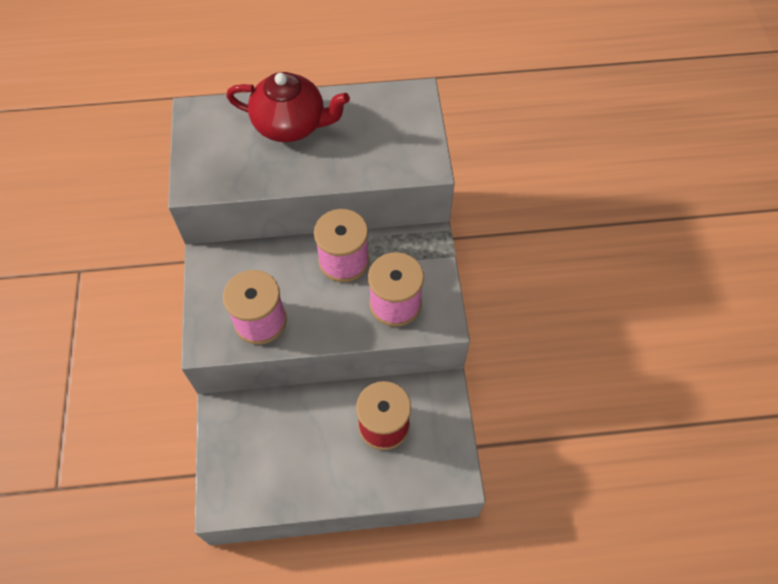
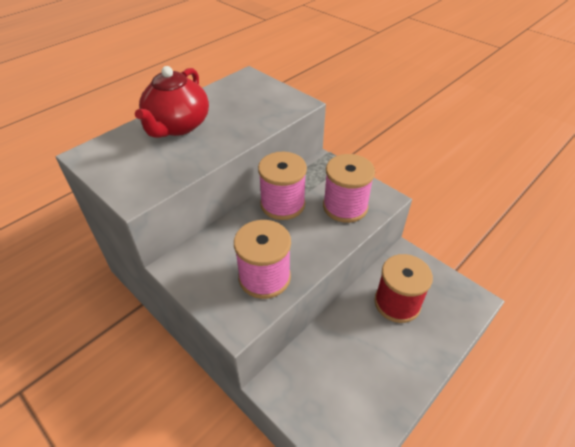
camera: 40 degrees left, 15 degrees down
(291, 124) = (177, 126): red teapot -> red teapot turned 135 degrees clockwise

